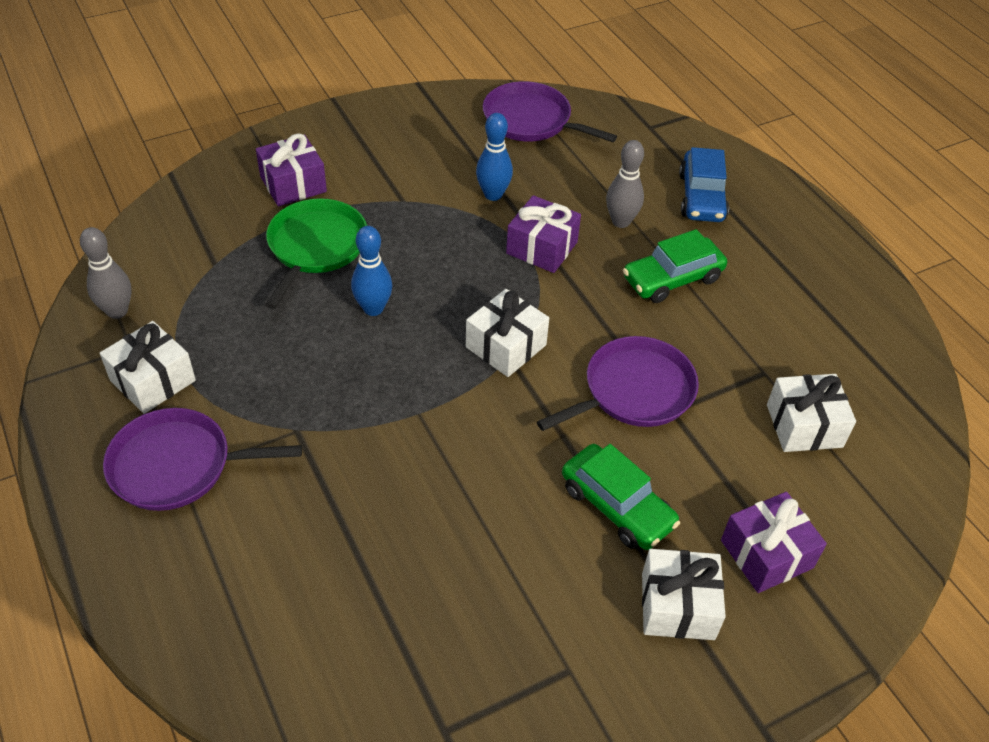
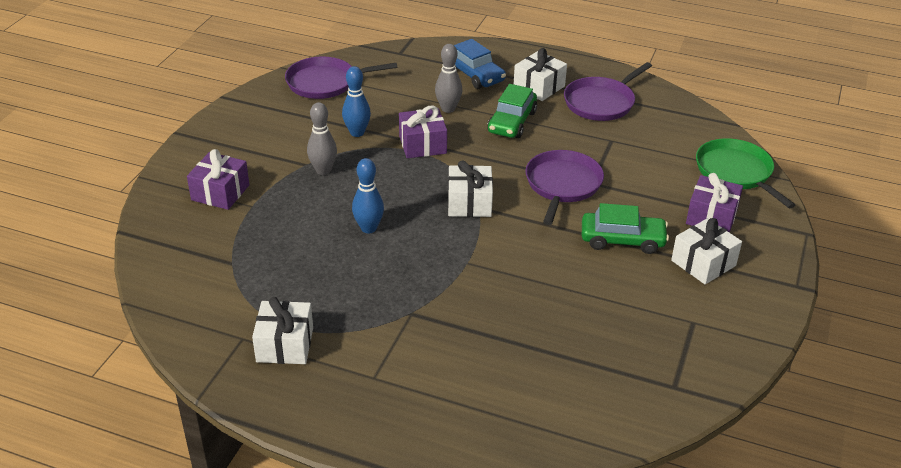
camera: 40 degrees left, 10 degrees down
(117, 311) = (203, 325): grey bowling pin -> grey bowling pin (323, 170)
(177, 466) = (366, 374): purple pan -> purple pan (601, 102)
(315, 247) = (286, 217): green pan -> green pan (736, 172)
(804, 425) = (658, 153): white gift -> white gift (539, 87)

